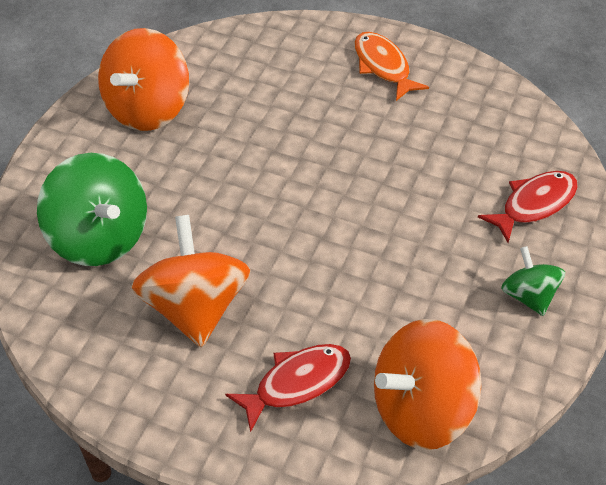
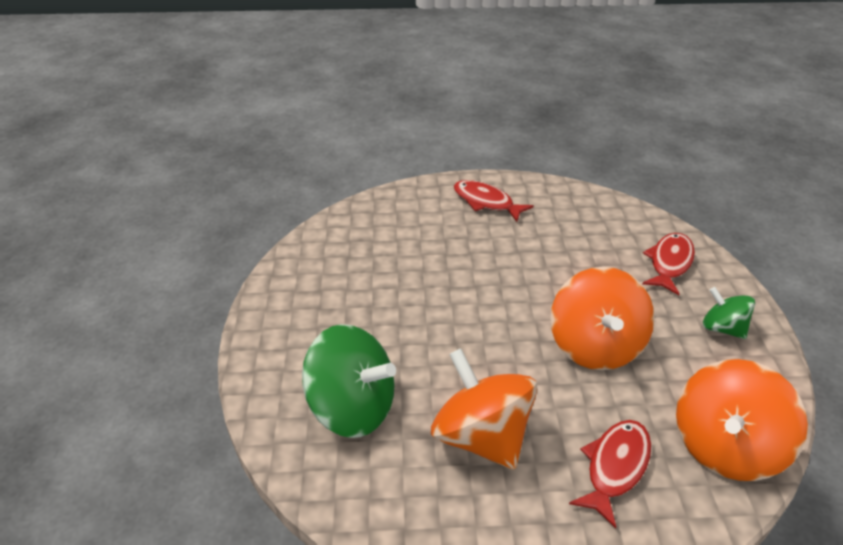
camera: 25 degrees left, 10 degrees down
(148, 109) = (322, 287): orange spinning top -> orange spinning top (595, 346)
(383, 66) = (486, 202): orange fish -> red fish

